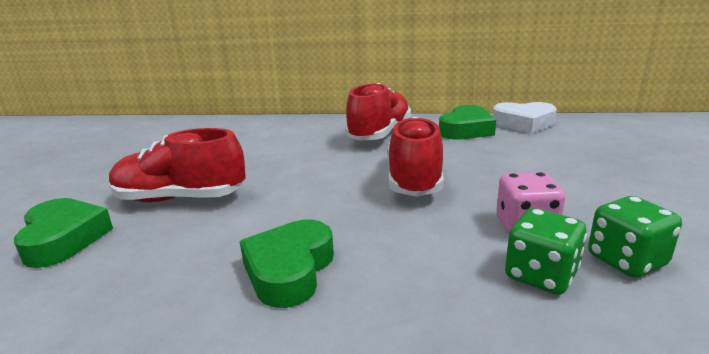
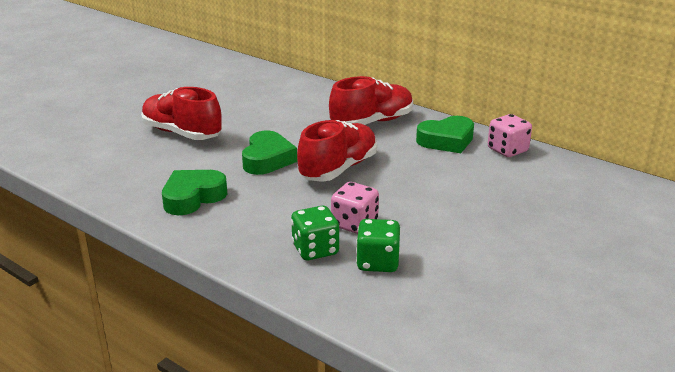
camera: 30 degrees right, 5 degrees up
(64, 239) = (104, 139): green heart -> green heart (267, 159)
(523, 123) = (507, 150): white heart -> pink dice

